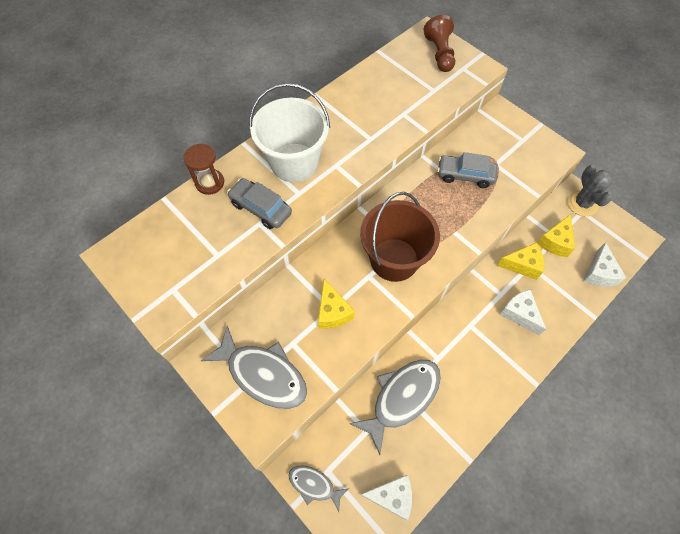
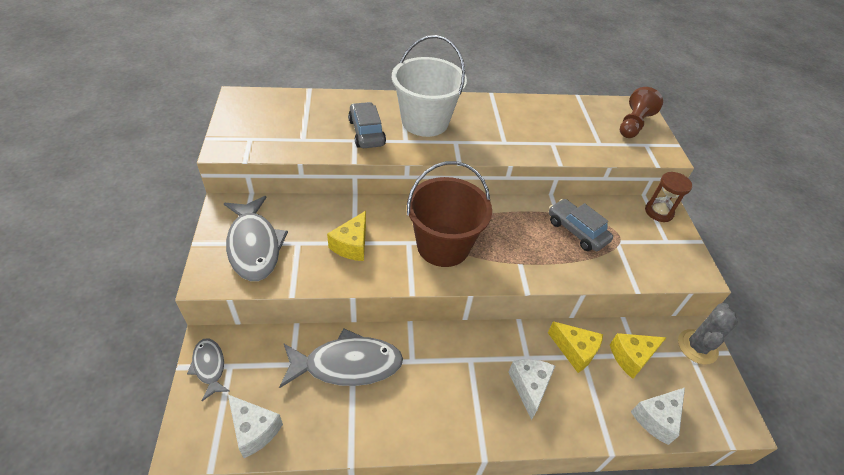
camera: 35 degrees right, 15 degrees down
(210, 183) = (350, 98): brown hourglass -> brown hourglass (659, 212)

